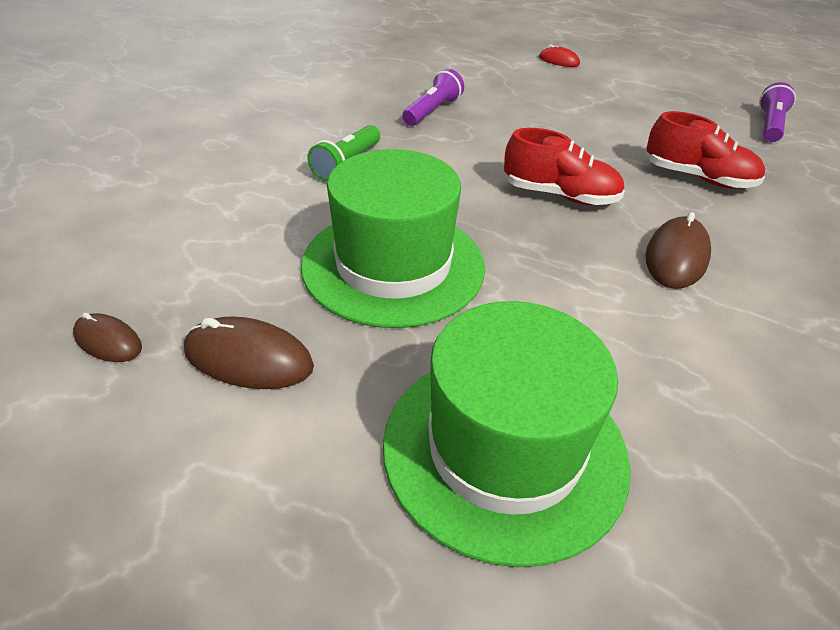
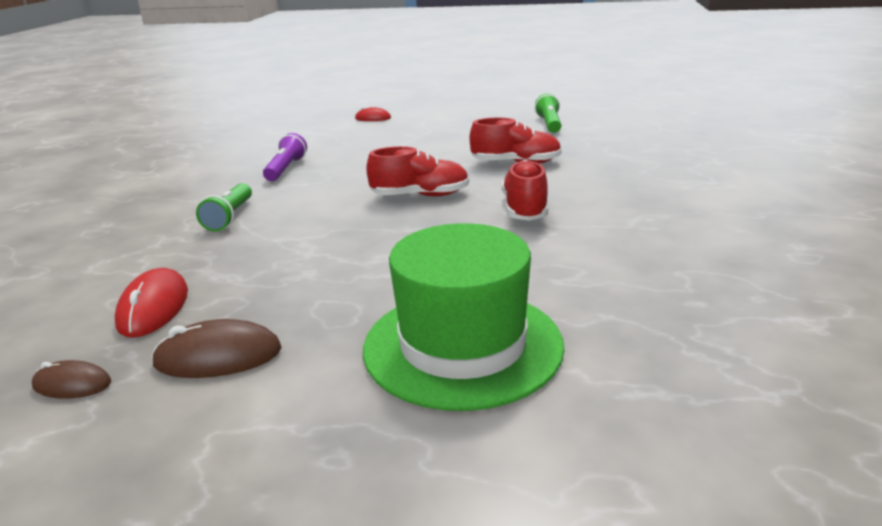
camera: 20 degrees left, 15 degrees down
(221, 266) = (154, 308): none -> red mouse
(393, 265) = (310, 268): green hat -> none
(676, 257) = (525, 209): brown mouse -> red shoe
(770, 125) = (549, 124): purple flashlight -> green flashlight

